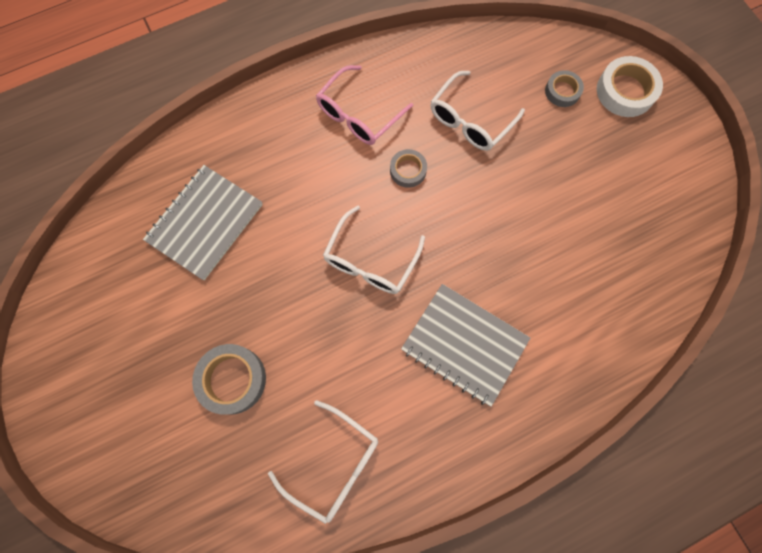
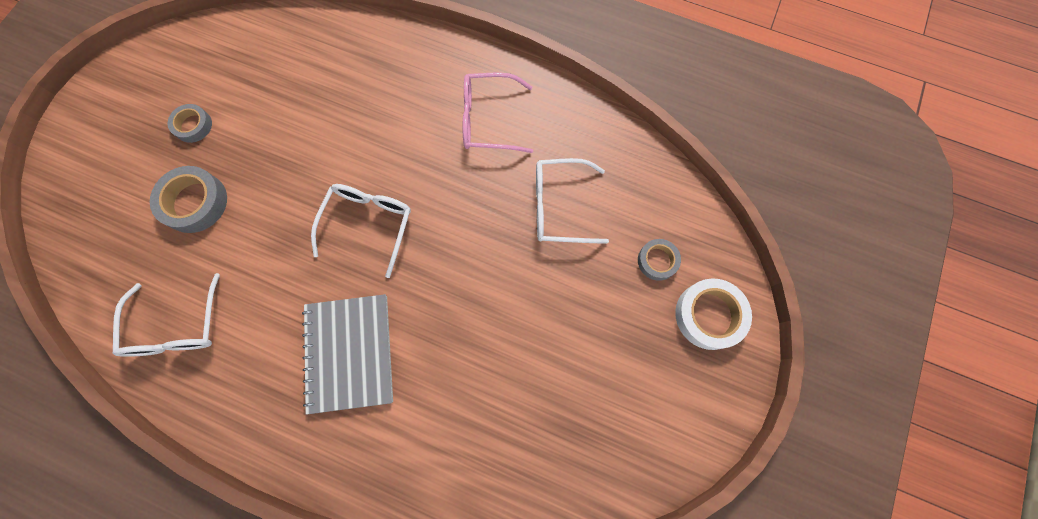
camera: 50 degrees right, 0 degrees up
(205, 223) = (305, 87): grey notebook -> none
(371, 259) = (368, 225): white glasses -> white glasses turned 120 degrees clockwise
(408, 170) = (470, 193): grey tape -> grey tape (193, 125)

